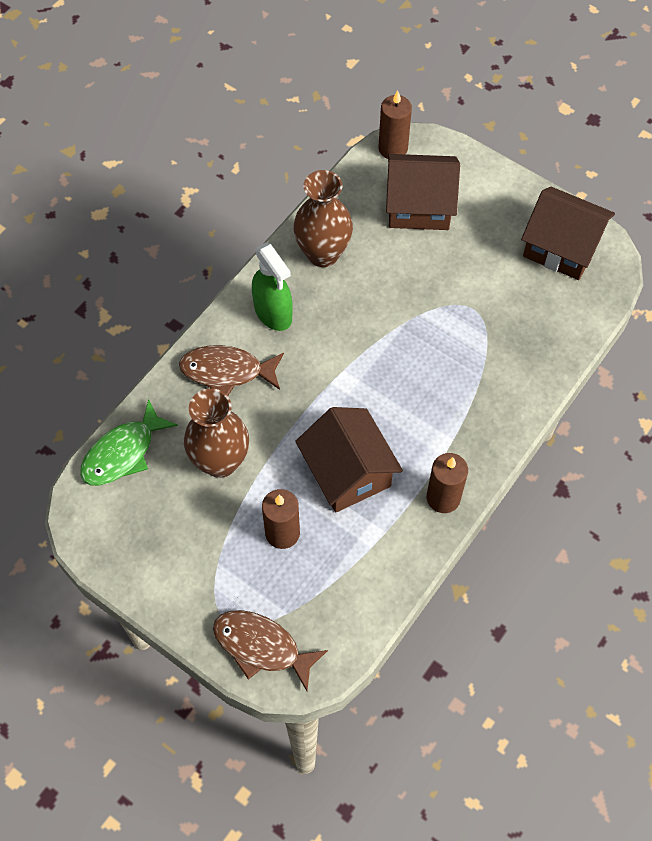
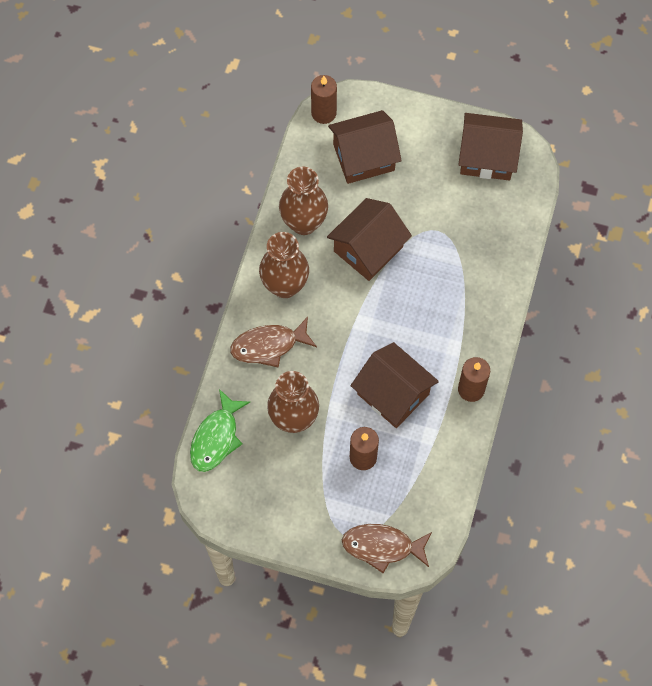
camera: 20 degrees left, 5 degrees up
(273, 313) = (285, 285): green spray bottle -> brown vase
(384, 303) = (368, 249): none -> brown house

